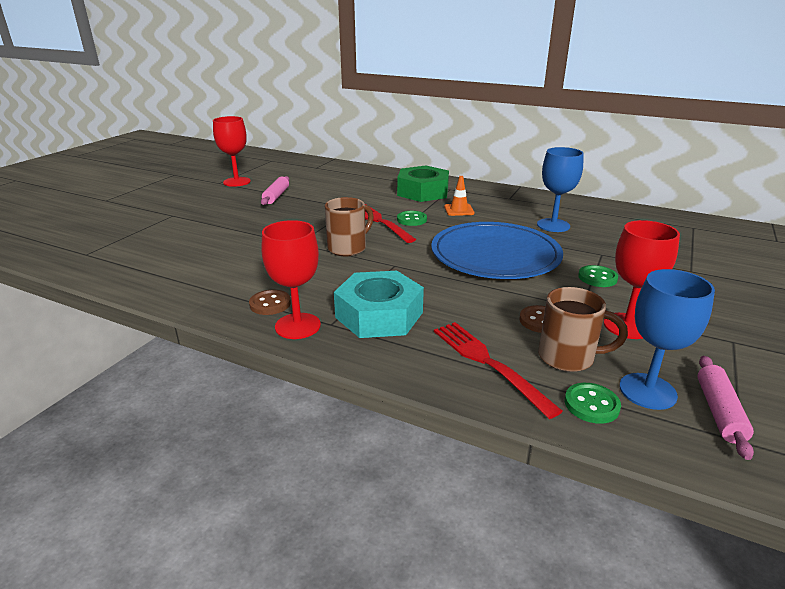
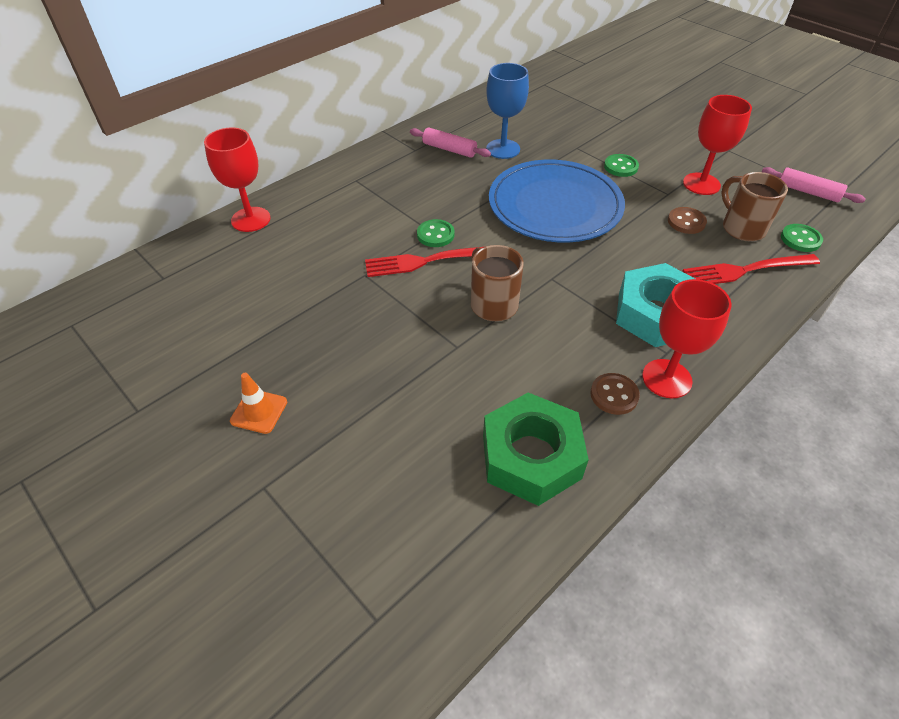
camera: 70 degrees left, 20 degrees up
(237, 182) = (154, 385): red goblet -> red goblet (251, 219)
(276, 196) = (265, 343): pink rolling pin -> pink rolling pin (449, 149)
(423, 192) = (351, 203): green nut -> green nut (531, 456)
(459, 210) = (428, 193): orange traffic cone -> orange traffic cone (259, 411)
(568, 357) = (742, 228): brown mug -> brown mug turned 60 degrees counterclockwise
(647, 391) = (785, 209): blue goblet -> none

